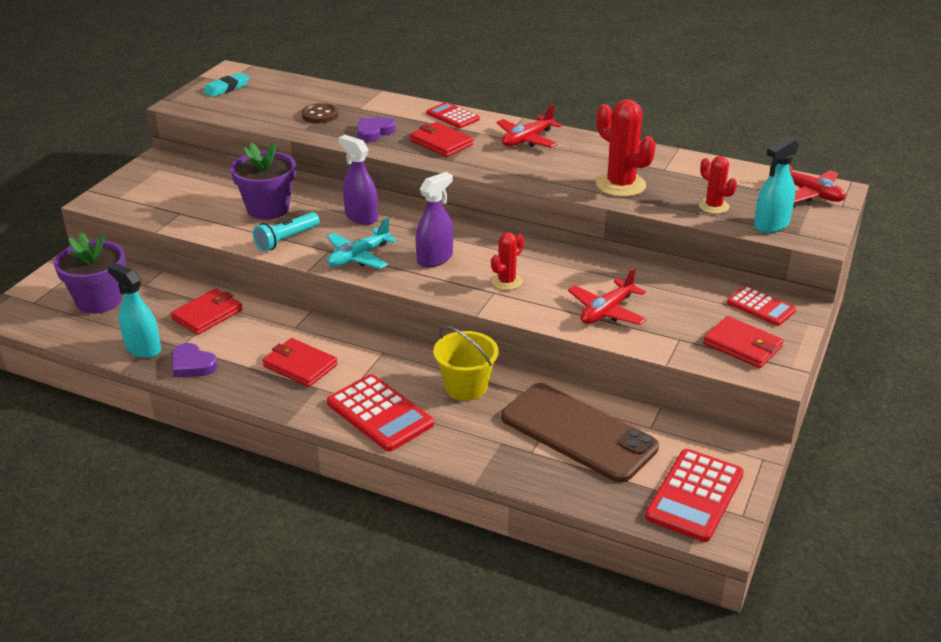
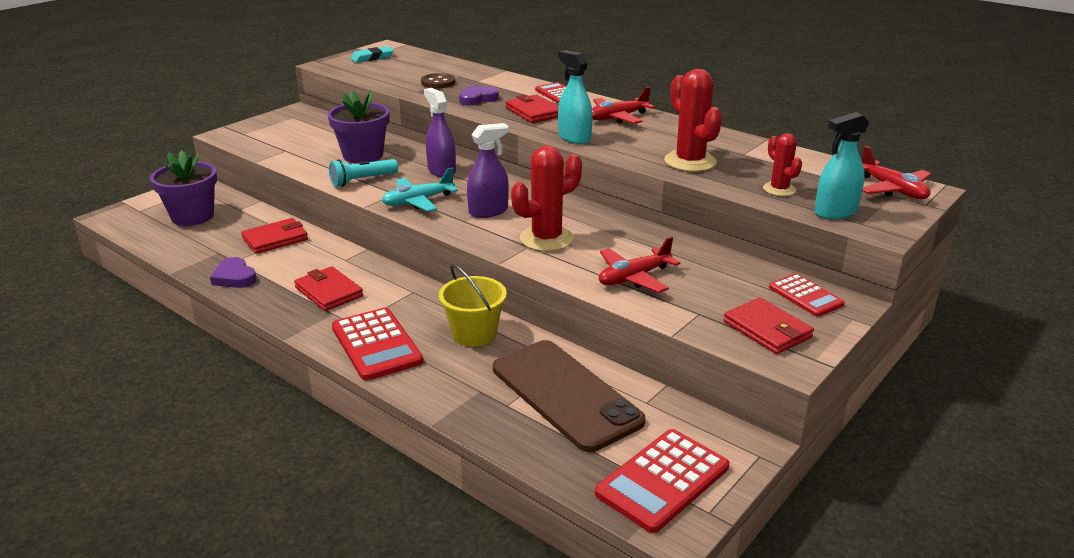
camera: 15 degrees right, 5 degrees down
(143, 348) = (202, 258): turquoise spray bottle -> turquoise spray bottle (574, 138)
(506, 282) = (546, 239): red cactus -> red cactus, size x1.70

